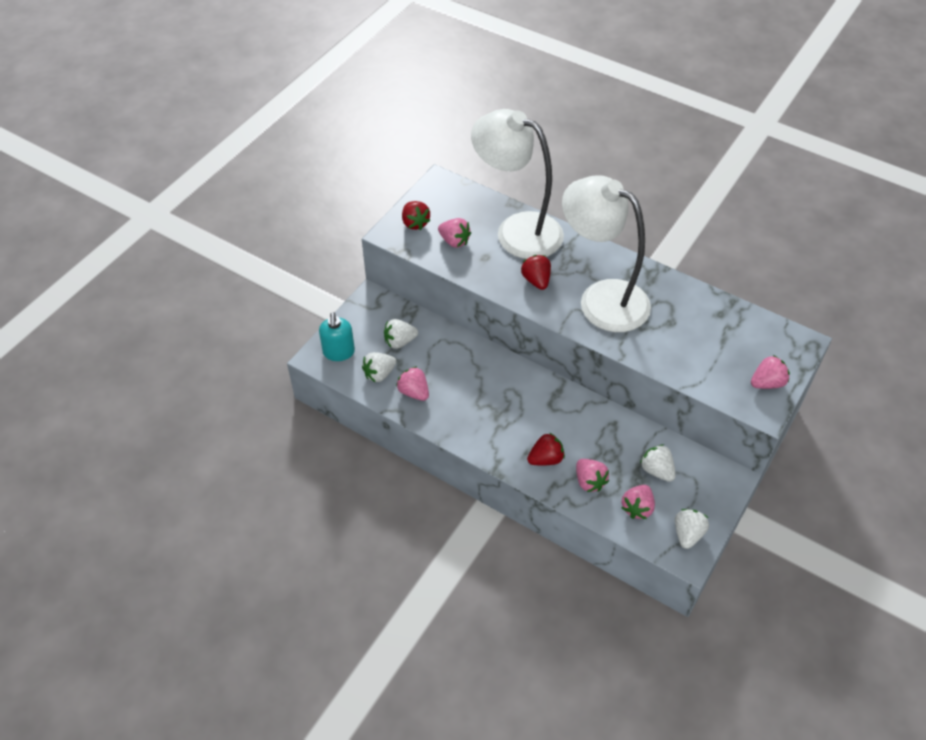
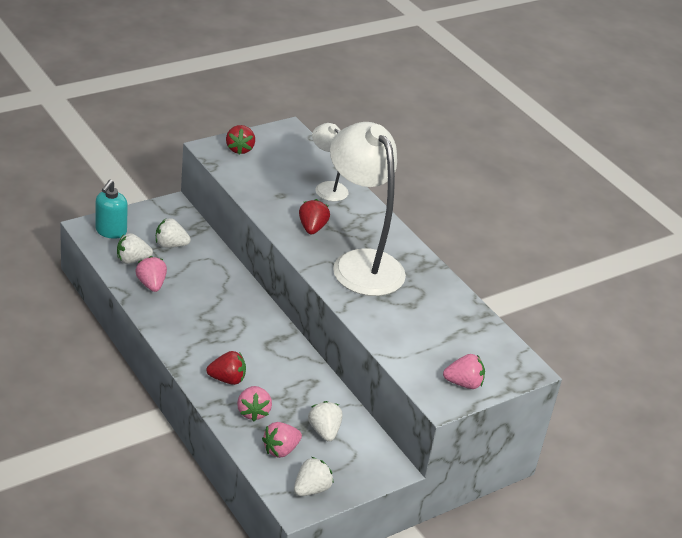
camera: 20 degrees right, 15 degrees down
(454, 241) = (263, 174): pink strawberry -> none
(517, 230) = (327, 187): white lamp -> white lamp, size x0.49

